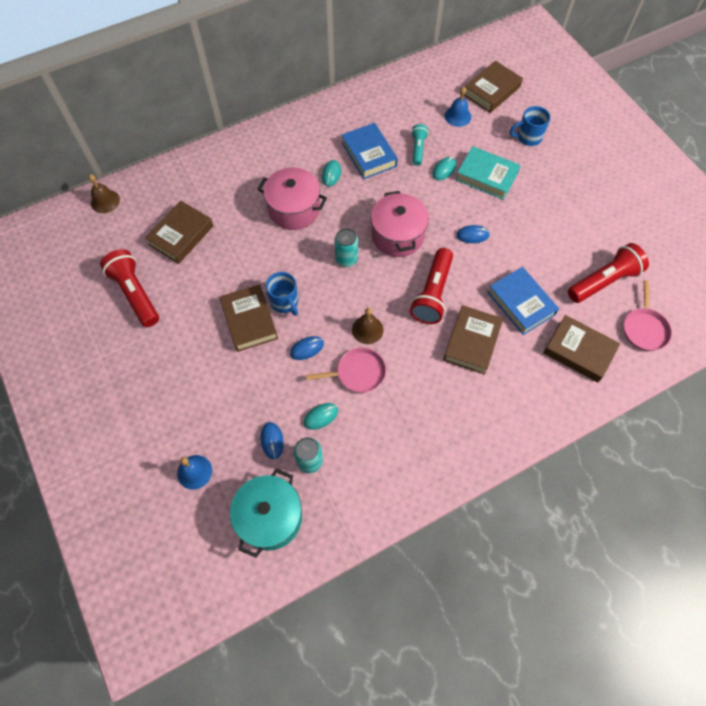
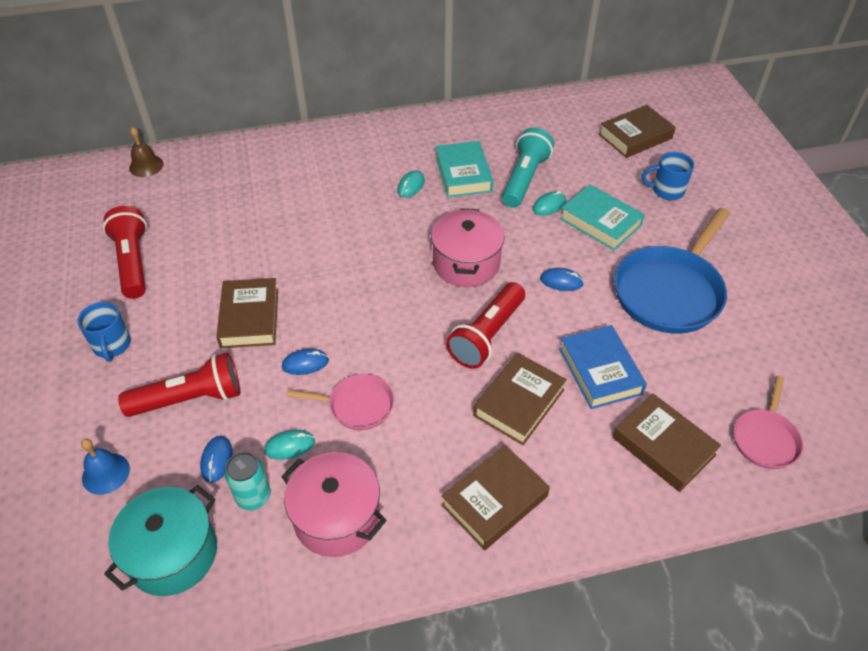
camera: 15 degrees right, 15 degrees down
(181, 235) = (212, 214): brown book -> brown book (494, 501)
(285, 302) = (300, 307): blue mug -> blue mug (112, 346)
(294, 209) = (352, 213): pink pot -> pink pot (337, 517)
(346, 259) = (393, 276): turquoise can -> none
(367, 329) = (389, 358): brown bell -> none
(369, 154) = (463, 174): blue book -> turquoise book
(418, 149) = (524, 179): turquoise flashlight -> turquoise flashlight, size x1.76
(457, 116) = (585, 154): blue bell -> none
(552, 226) = (670, 291): none -> blue pan
(603, 281) = (722, 368): red flashlight -> red flashlight (190, 398)

